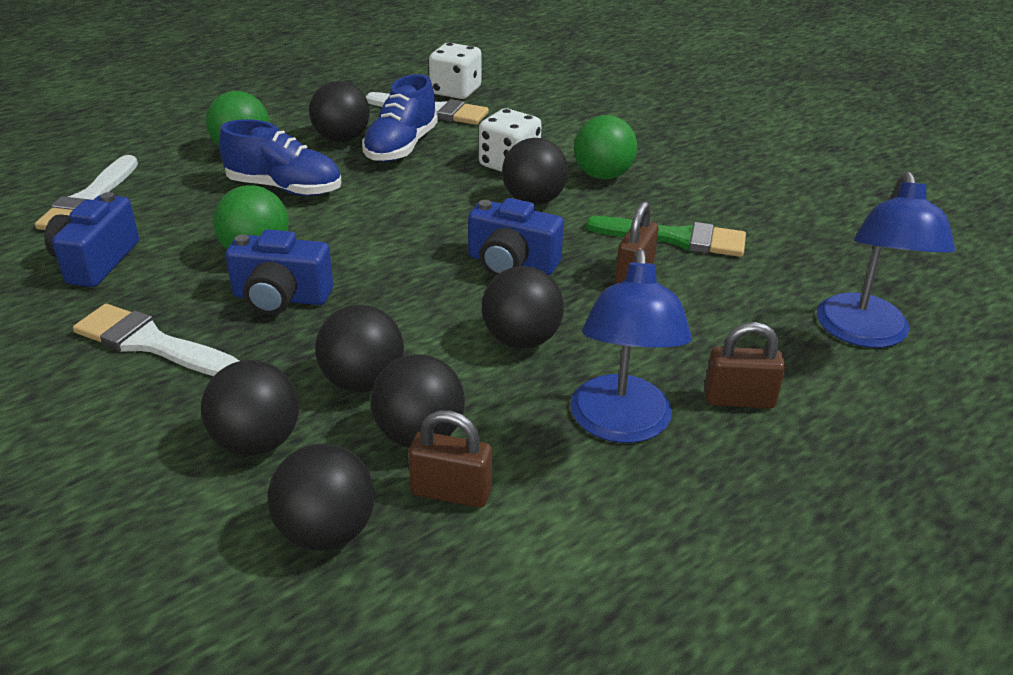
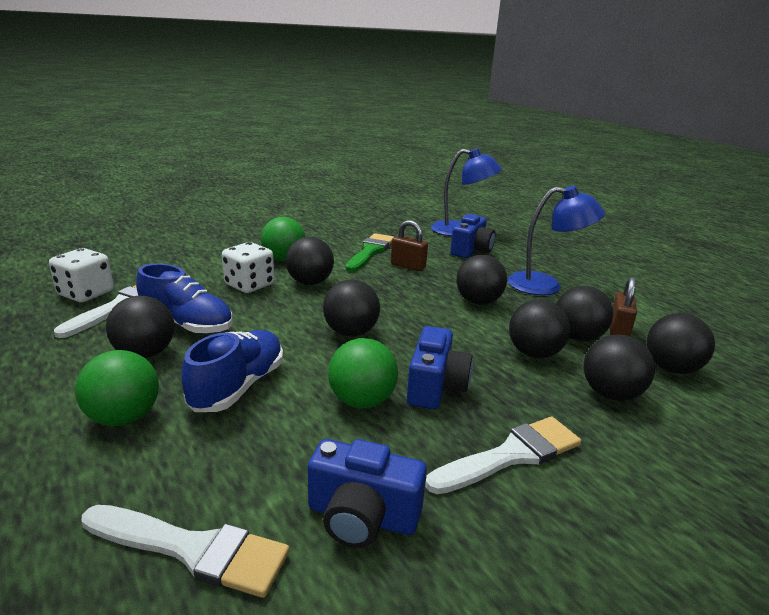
camera: 85 degrees left, 10 degrees down
(151, 343) = (511, 455): white brush -> white brush turned 150 degrees counterclockwise
(400, 238) = (351, 332): none -> black ball
(511, 264) = (393, 297): blue camera -> blue camera (471, 250)
(739, 399) = (516, 260): brown padlock -> none

